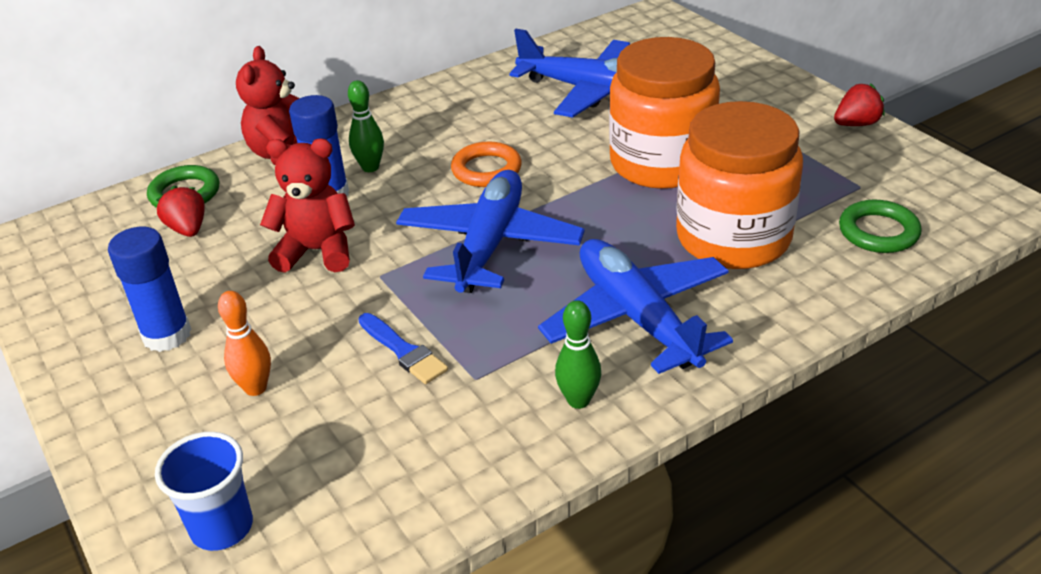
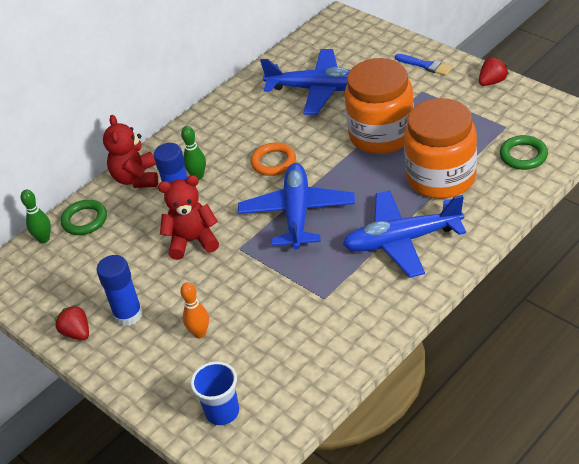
camera: 10 degrees left, 5 degrees up
(188, 229) = (101, 244): red strawberry -> red strawberry (77, 333)
(403, 351) = (275, 292): blue brush -> blue brush (425, 65)
(578, 400) = (387, 297): green bowling pin -> green bowling pin (44, 239)
(637, 317) = (402, 240): blue plane -> blue plane turned 60 degrees counterclockwise

